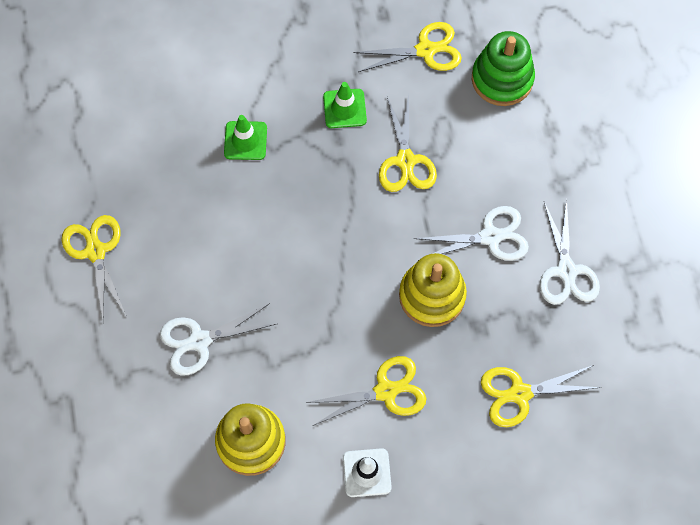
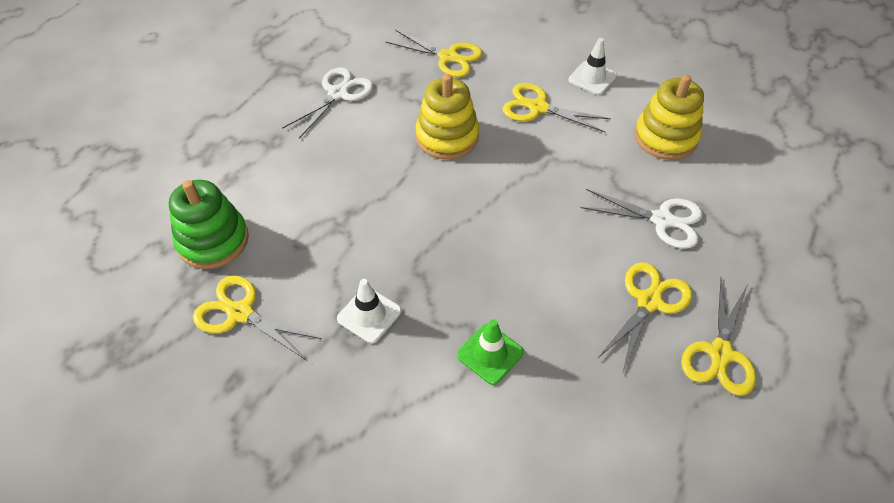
camera: 140 degrees left, 15 degrees down
(344, 108) = (369, 315): green traffic cone -> white traffic cone
(405, 161) = (365, 235): yellow scissors -> yellow scissors (649, 301)
(490, 237) = (363, 143): white scissors -> none

